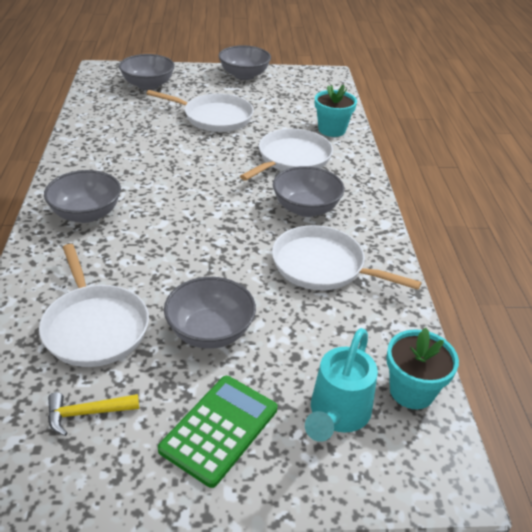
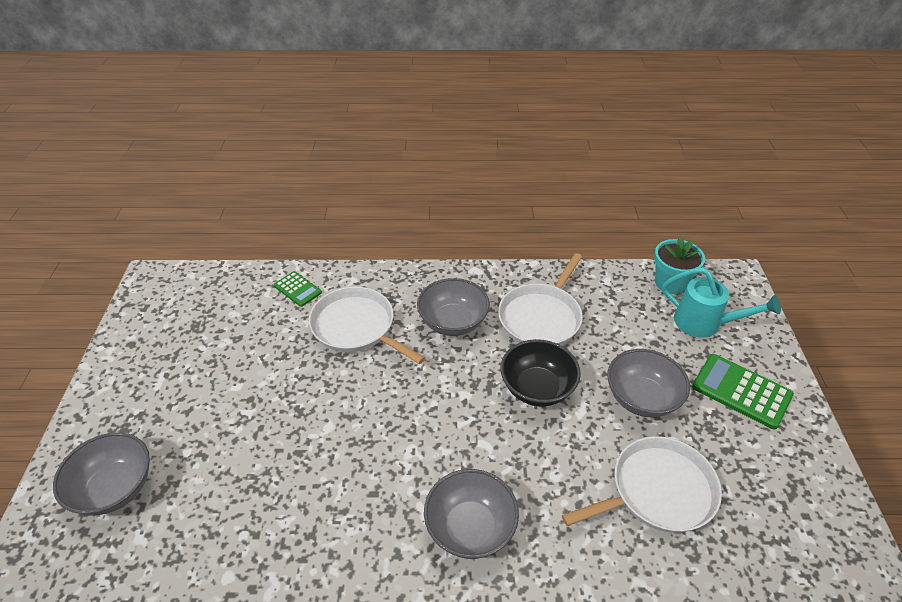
camera: 85 degrees left, 5 degrees up
(86, 413) = (758, 483): yellow hammer -> none
(214, 117) = (243, 399): white pan -> none
(224, 257) = (537, 388): none -> black bowl
(244, 75) = (122, 365): grey bowl -> none
(332, 130) = (297, 289): turquoise flower pot -> green calculator

